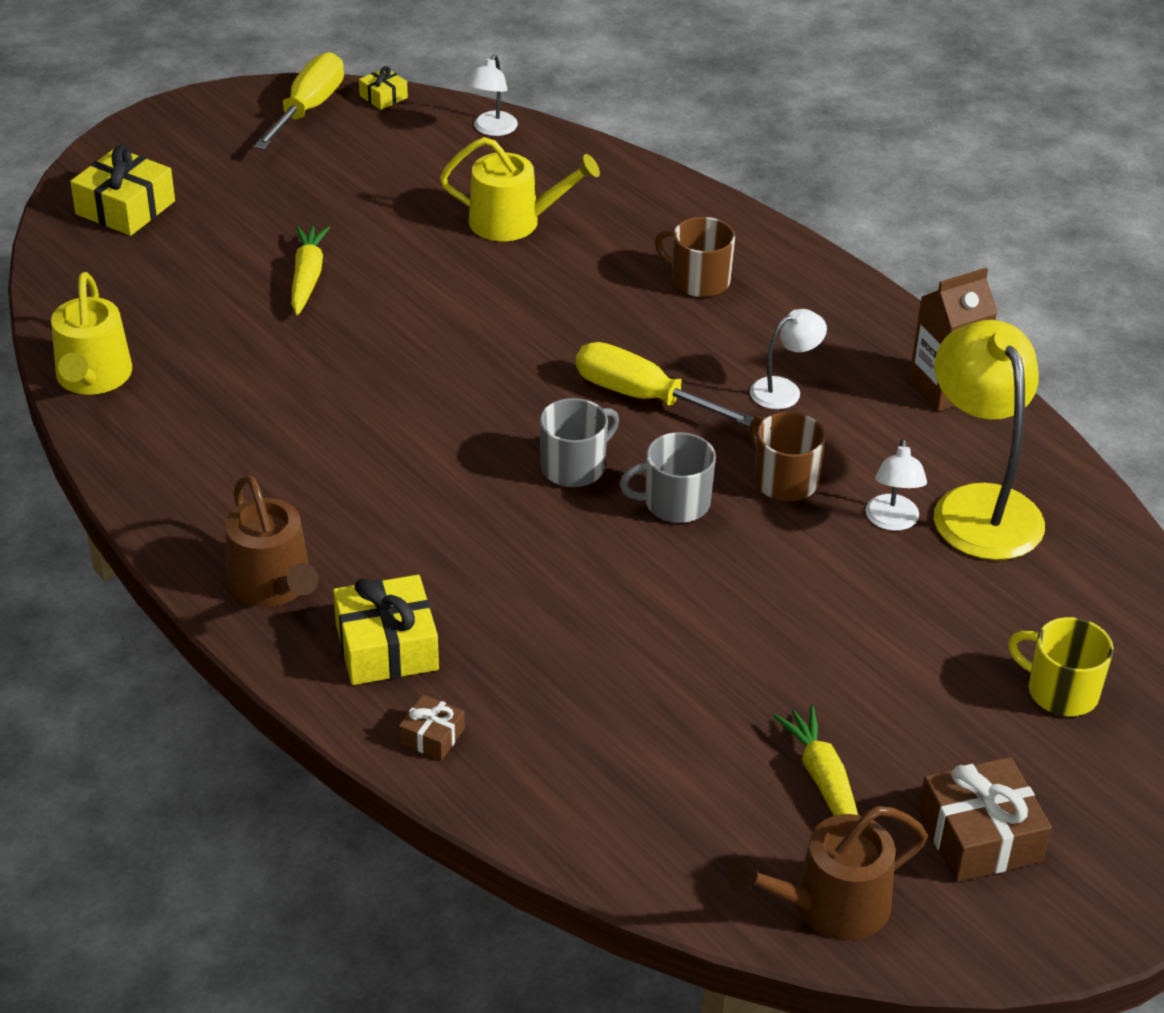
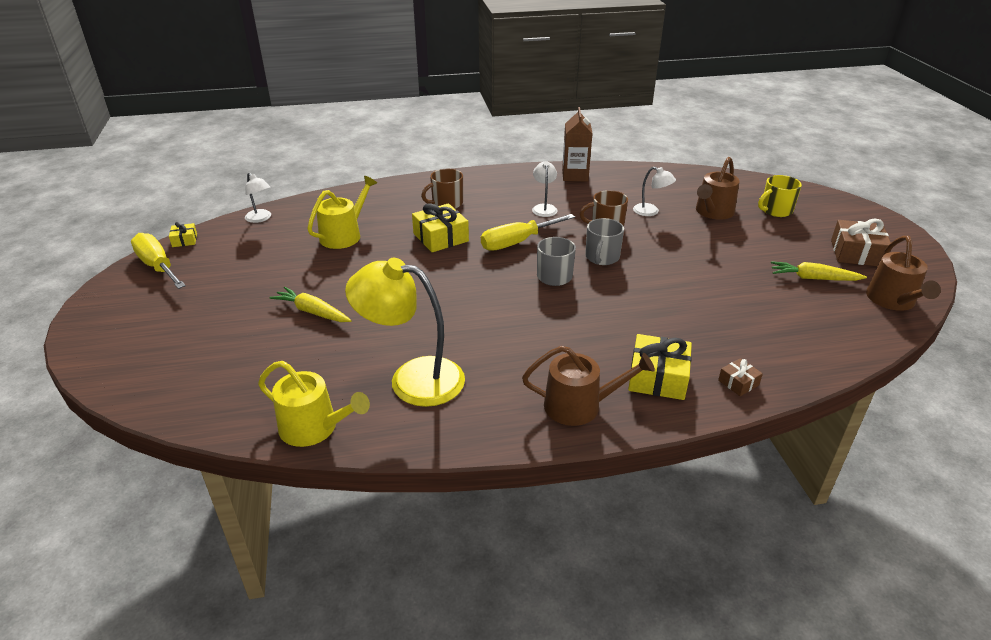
camera: 60 degrees left, 5 degrees down
(125, 208) = (154, 362): yellow gift -> yellow gift (440, 237)
(968, 603) = (713, 212): none -> brown watering can
(979, 506) = (654, 191): yellow lamp -> yellow lamp (412, 378)

